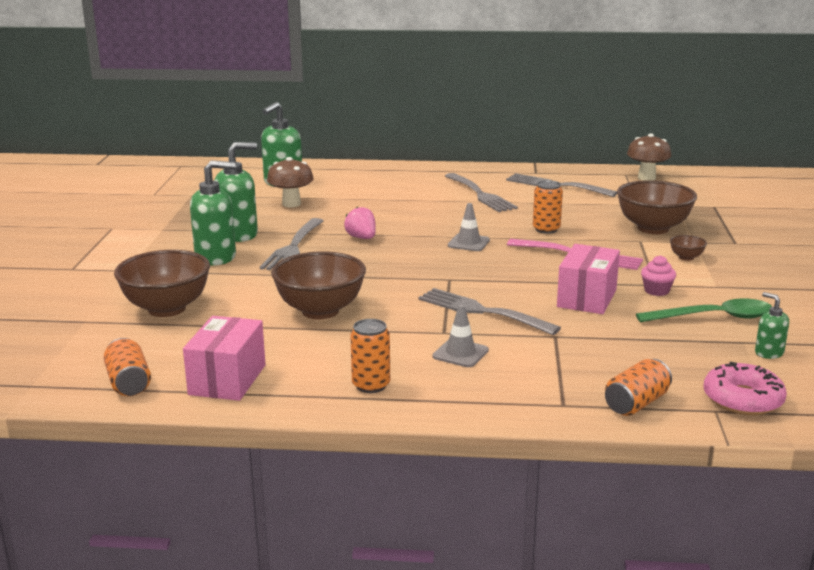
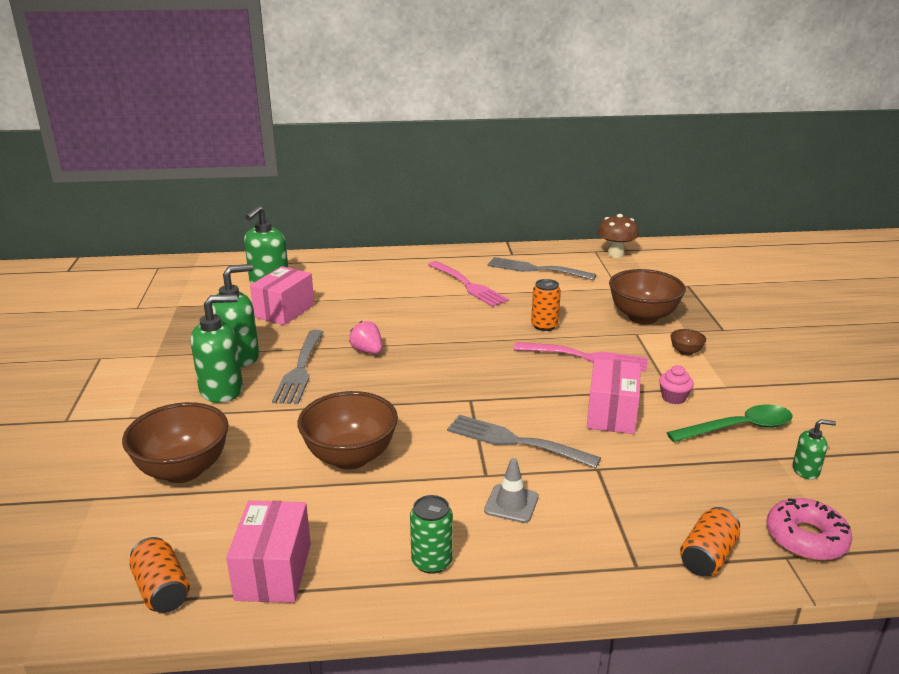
camera: 10 degrees left, 5 degrees up
(291, 204) = (284, 311): brown mushroom -> pink box
(371, 385) = (432, 561): orange can -> green can
(468, 243) = (475, 349): grey traffic cone -> none
(481, 194) = (468, 285): grey fork -> pink fork
(768, 353) = (806, 470): green soap dispenser -> green soap dispenser turned 135 degrees clockwise

